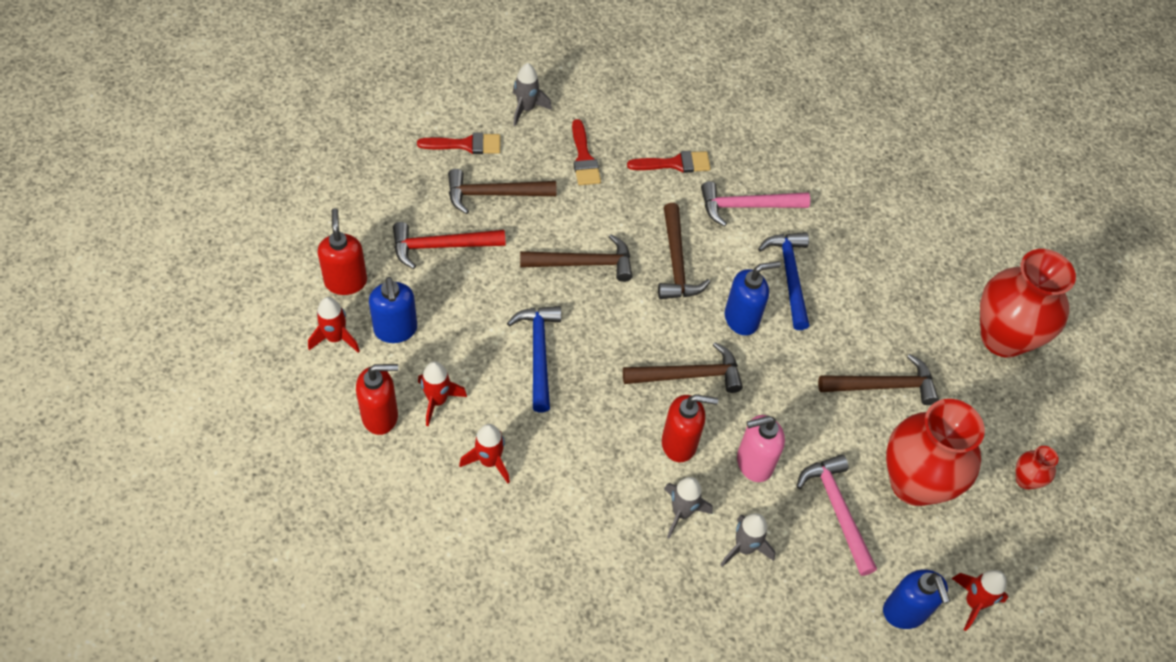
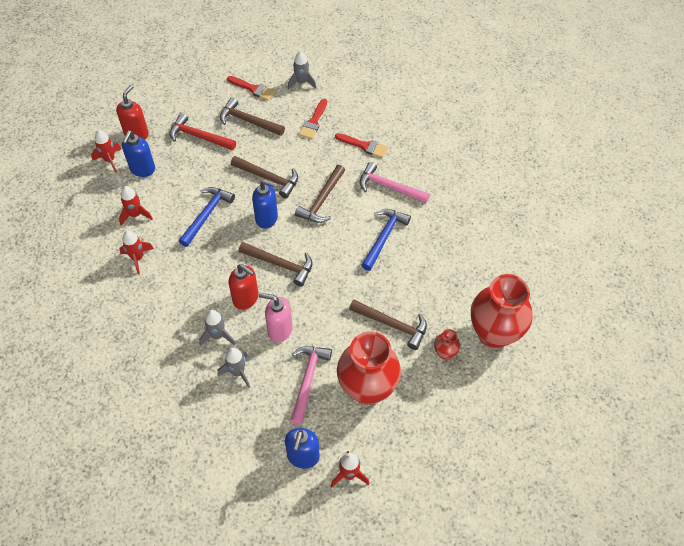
camera: 35 degrees right, 0 degrees up
(380, 416) = (101, 209): red soap dispenser -> none
(742, 319) = (336, 248): blue soap dispenser -> blue soap dispenser (267, 218)
(1026, 480) = (440, 423): red vase -> red vase (444, 353)

